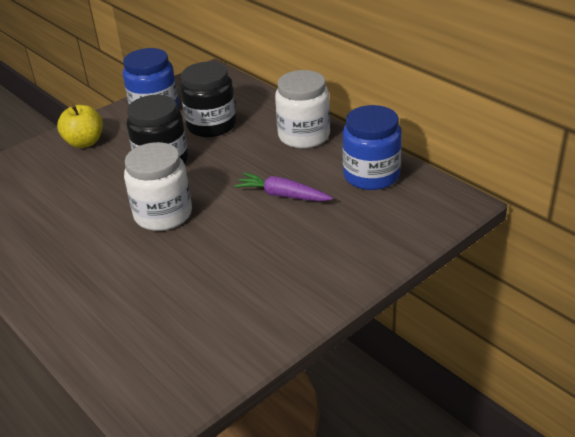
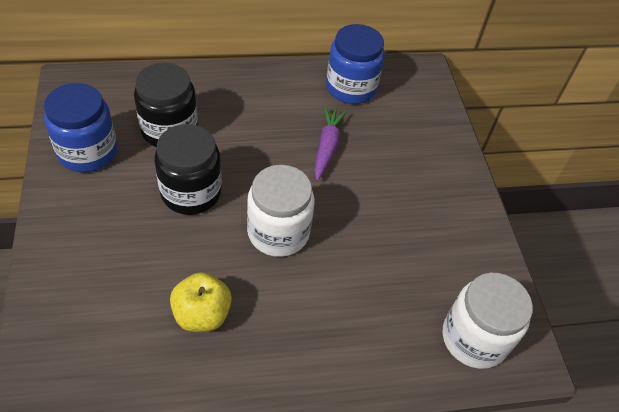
camera: 65 degrees left, 15 degrees up
(84, 142) = (82, 233): yellow apple -> yellow apple (202, 314)
(282, 195) = (327, 146): purple carrot -> purple carrot turned 135 degrees clockwise
(304, 136) = (256, 88): white jar -> white jar (474, 338)

